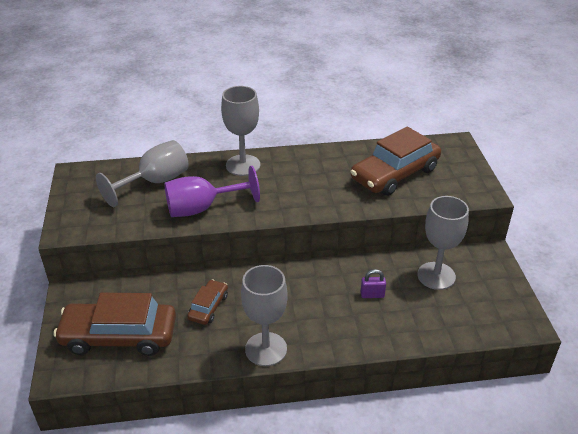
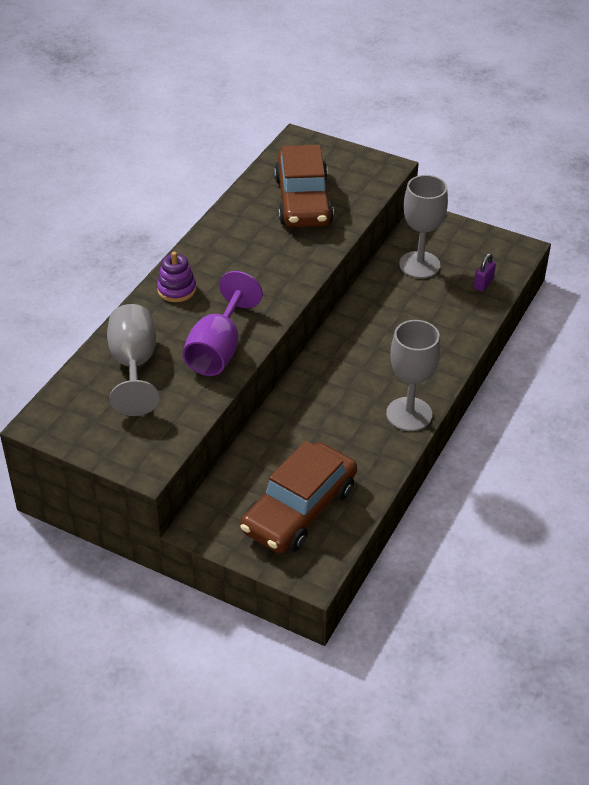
camera: 55 degrees left, 5 degrees up
(208, 307) = (319, 428): brown car -> none
(243, 165) = (176, 290): grey goblet -> purple stacking toy
(372, 295) = (405, 315): purple padlock -> purple padlock (483, 284)

